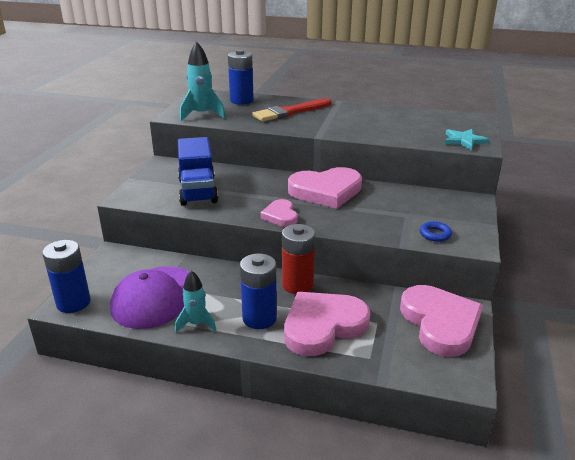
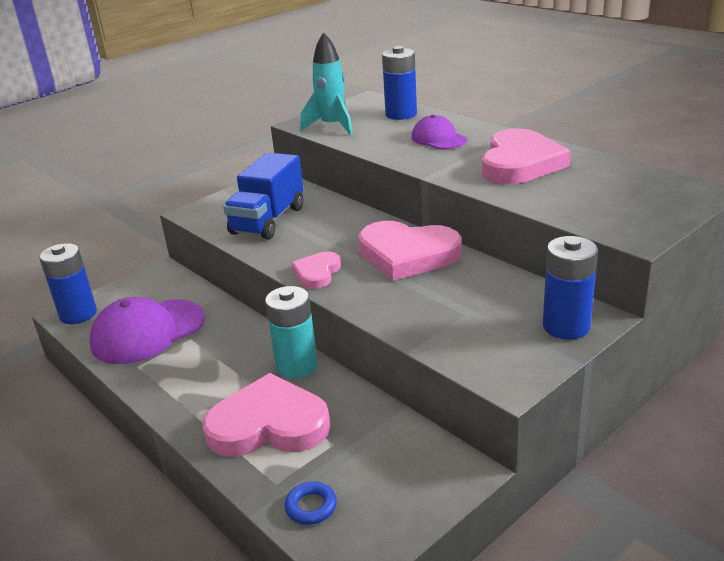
camera: 35 degrees right, 0 degrees up
(196, 324) = (153, 374): turquoise rocket -> none
(259, 318) = (216, 391): blue battery -> blue battery (566, 326)
(290, 112) = (438, 138): red brush -> purple cap
(297, 285) = (297, 366): red battery -> turquoise battery
(435, 234) = (474, 350): blue ring -> blue ring (311, 507)
(440, 323) = (407, 475): pink heart -> pink heart (520, 163)
(464, 141) = (623, 223): turquoise star -> none

